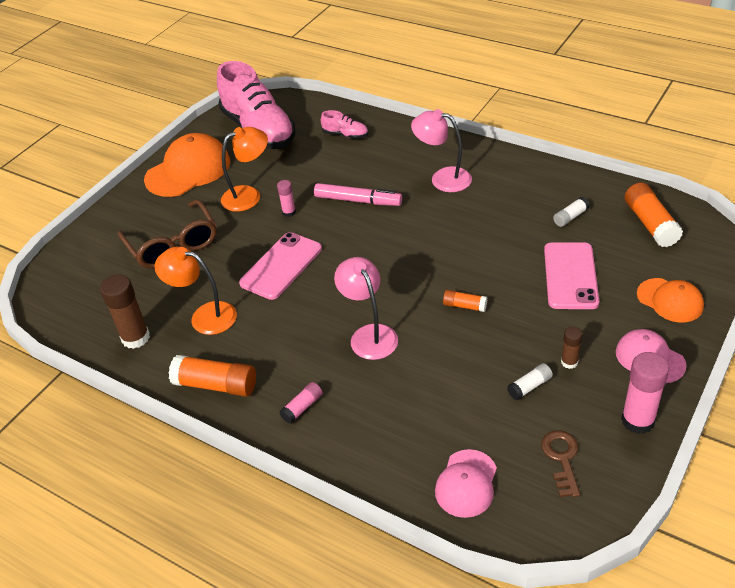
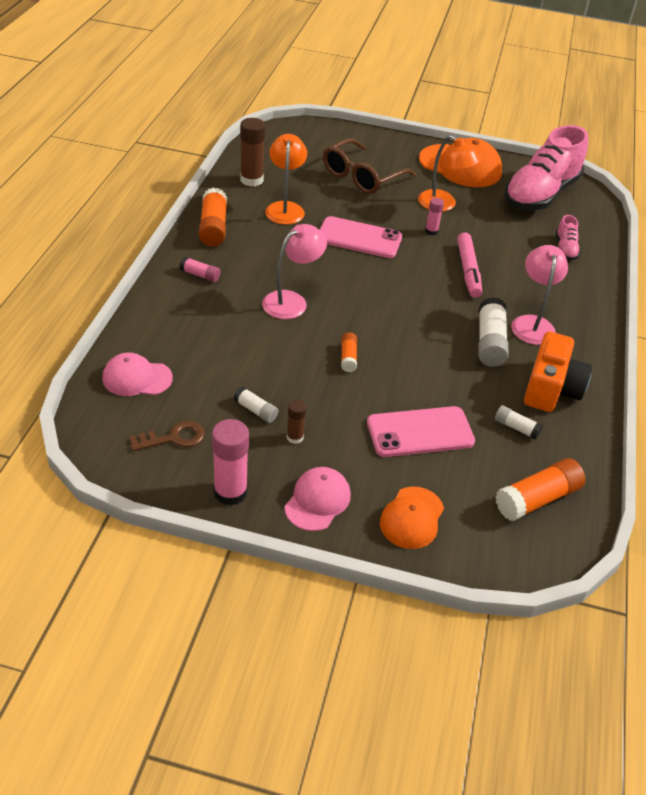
camera: 65 degrees right, 0 degrees up
(462, 209) = (490, 342): none -> white glue stick
(527, 187) = (551, 389): none -> orange camera

